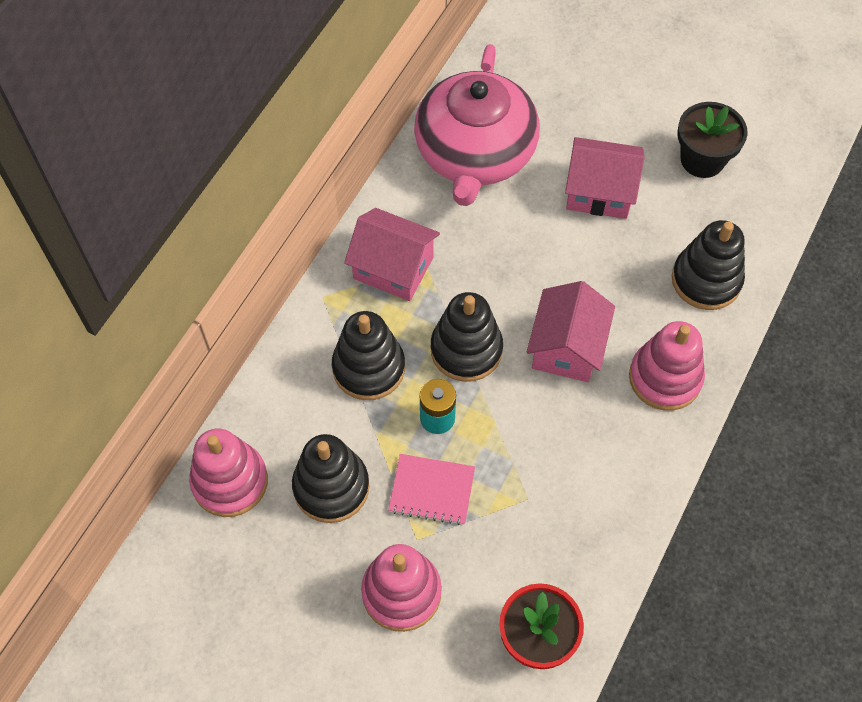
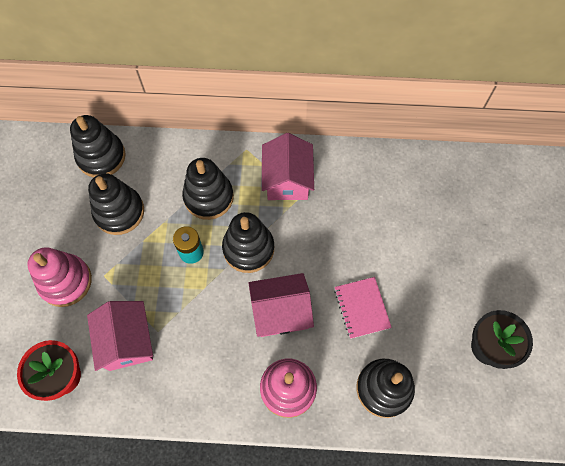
camera: 65 degrees right, 5 degrees up
(230, 481) = (101, 156): pink stacking toy -> black stacking toy
(432, 490) = (140, 270): pink notebook -> pink notebook (362, 308)
(475, 153) = (402, 191): pink teapot -> none
(599, 192) = (418, 284): pink house -> pink house (127, 341)

